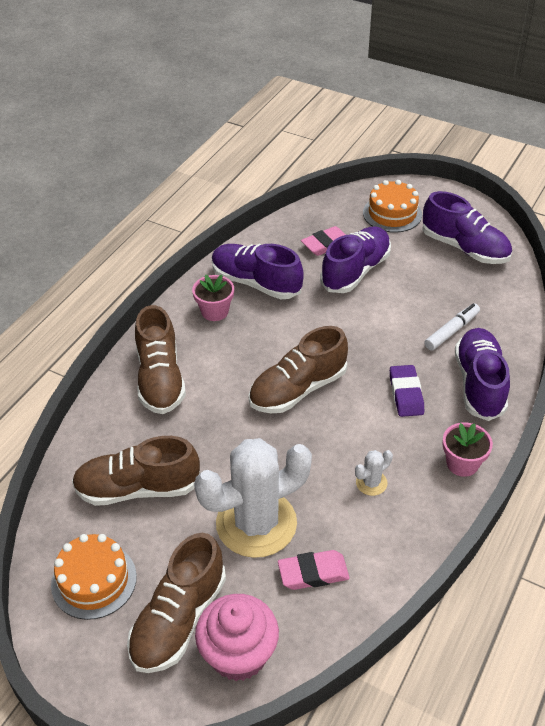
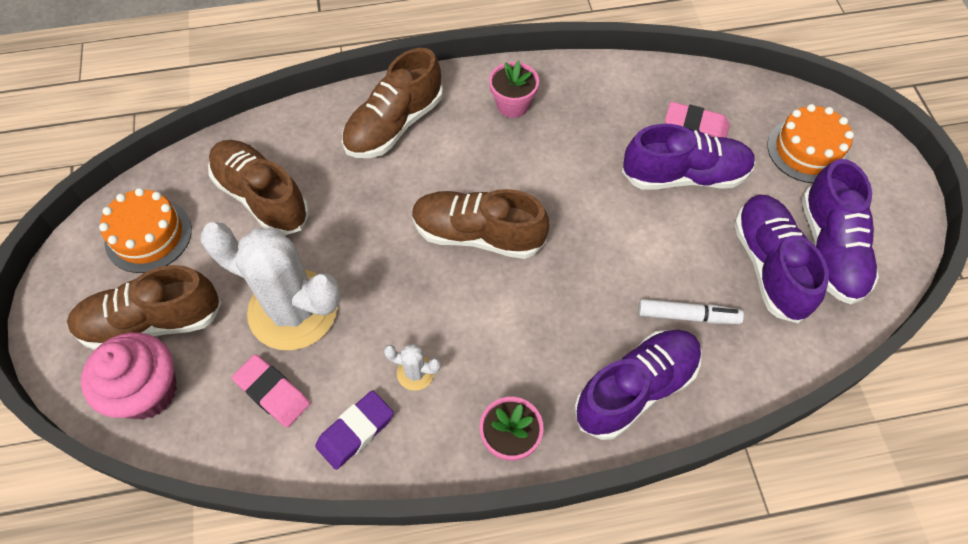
camera: 50 degrees right, 15 degrees up
(256, 283) = (581, 109): purple shoe -> purple shoe (769, 265)
(406, 394) = (557, 330): purple eraser -> purple eraser (355, 431)

